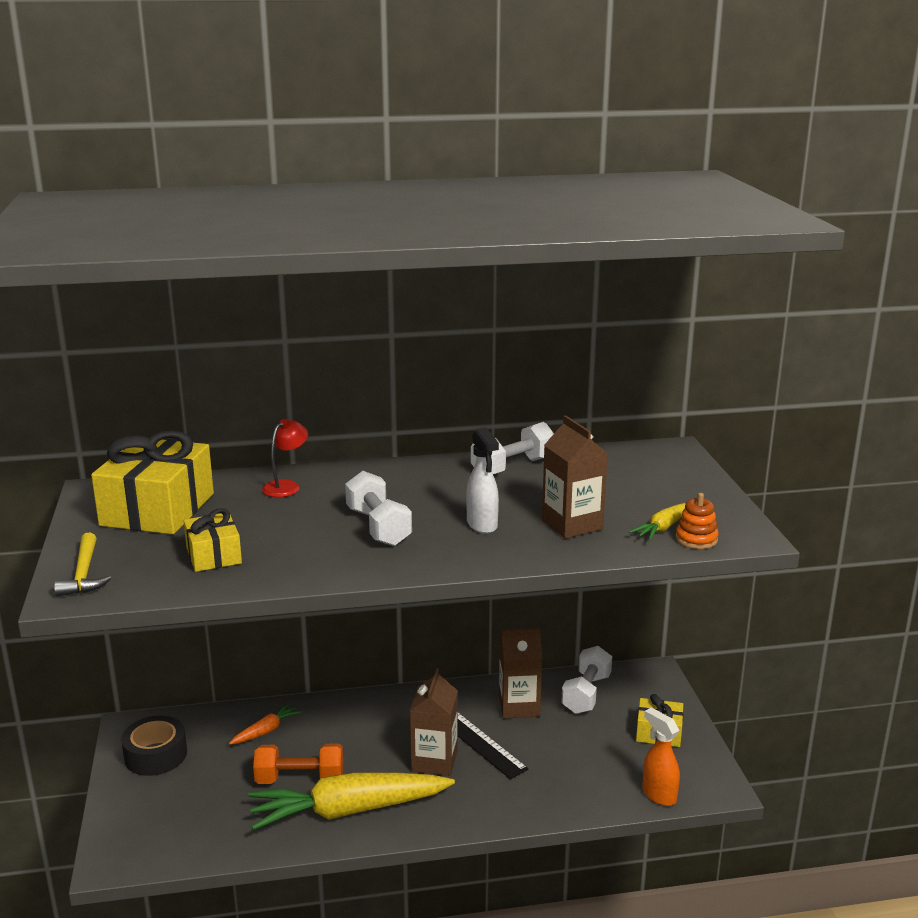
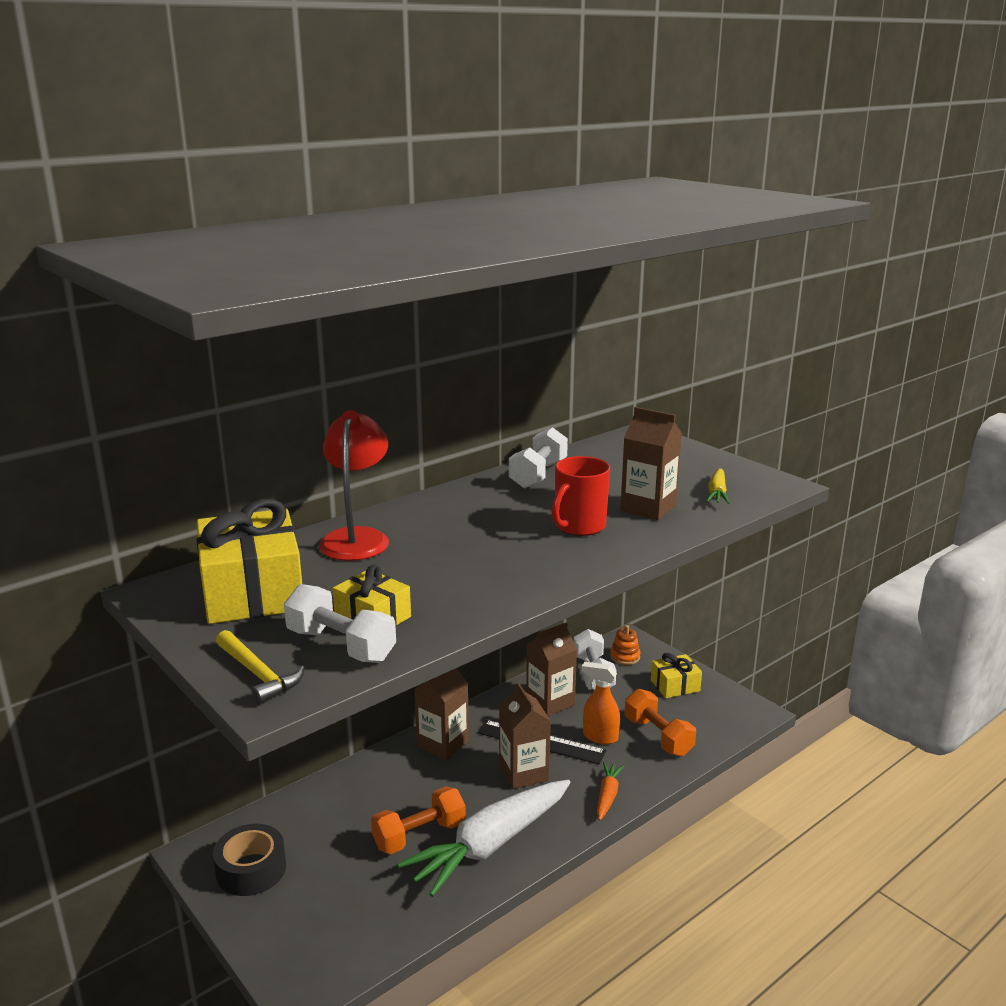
camera: 30 degrees left, 0 degrees up
(266, 731) = (344, 804): orange carrot -> orange carrot (607, 796)
(286, 486) = (357, 538): red lamp -> red lamp, size x1.74
(349, 811) = (490, 845): yellow carrot -> white carrot
(378, 527) = (493, 551): white dumbbell -> white dumbbell (341, 645)
(388, 710) = (443, 744): none -> brown carton
(482, 525) = (579, 527): white spray bottle -> red mug
(592, 775) = (658, 736): none -> orange dumbbell
(658, 795) = (719, 733): orange spray bottle -> orange spray bottle (599, 737)
(696, 539) = (751, 495): orange stacking toy -> orange stacking toy (625, 657)

